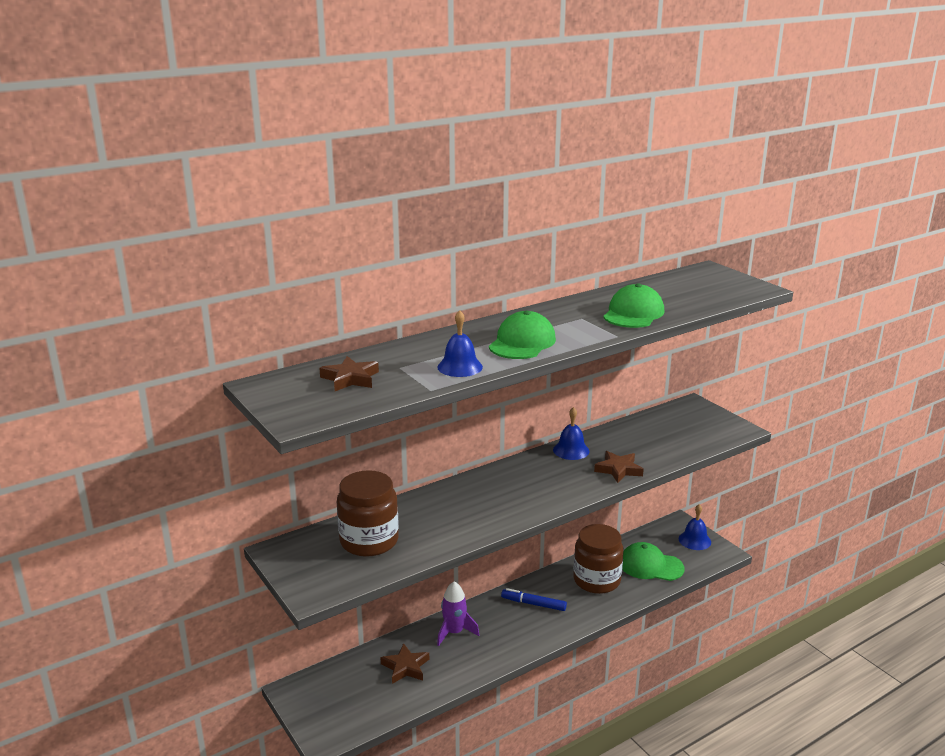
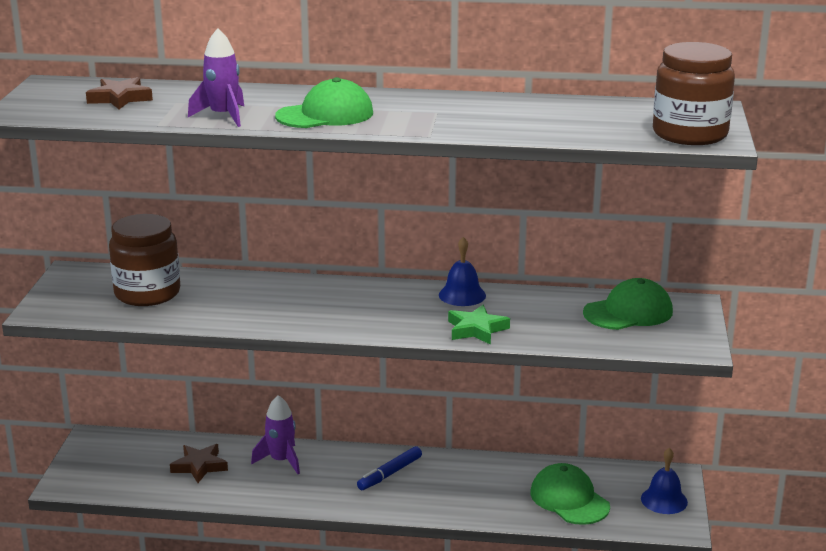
camera: 40 degrees right, 0 degrees up
(460, 367) = (223, 116): blue bell -> purple rocket
(533, 604) = (390, 474): blue marker -> blue marker turned 105 degrees counterclockwise
(596, 580) = (487, 484): brown jar -> brown jar (690, 134)
(618, 470) = (476, 329): brown star -> green star
(633, 313) = (501, 123): green cap -> green cap (628, 312)

